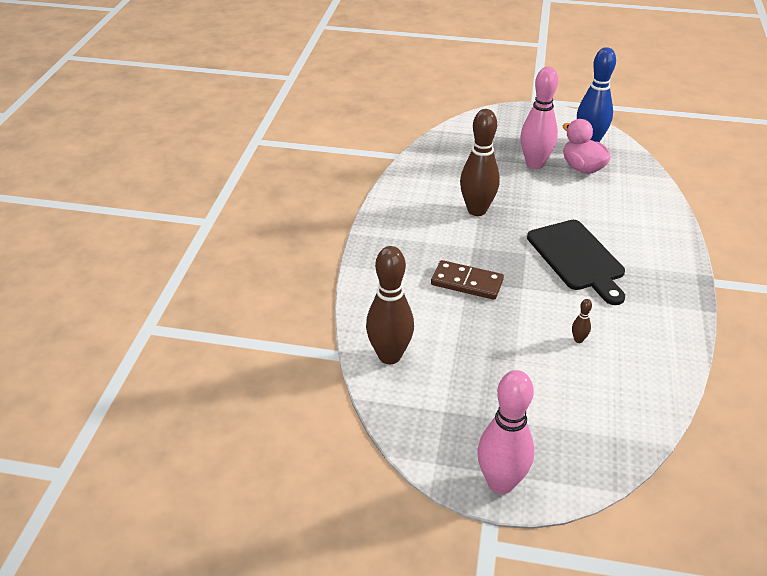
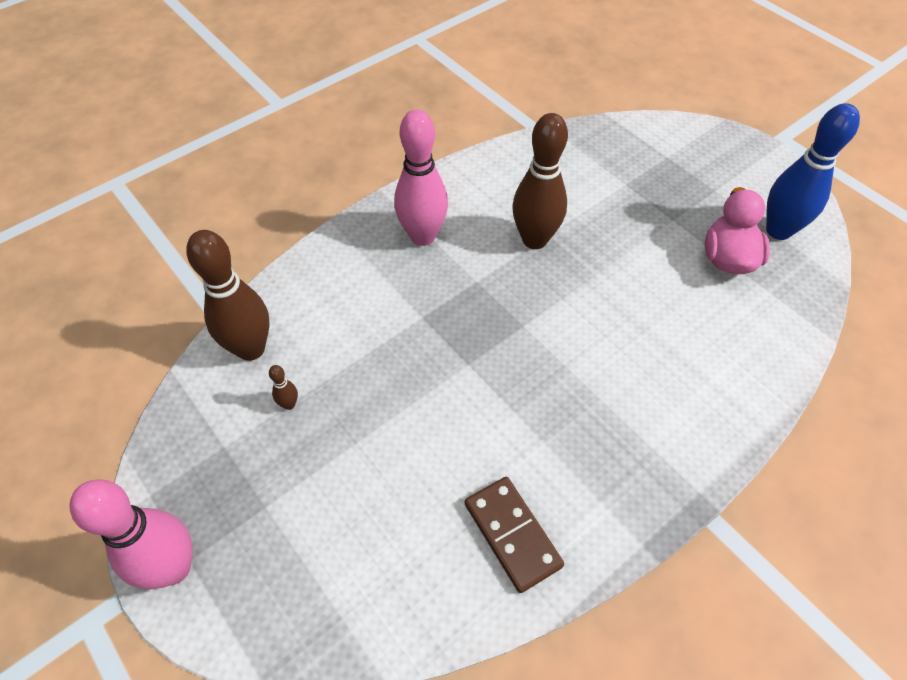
camera: 40 degrees right, 15 degrees up
(467, 282) = (419, 318): brown domino -> brown domino (512, 534)
(534, 164) = (673, 220): pink bowling pin -> pink bowling pin (422, 236)
(577, 258) = (573, 370): black cutting board -> none
(578, 339) = (448, 471): brown bowling pin -> brown bowling pin (289, 404)

